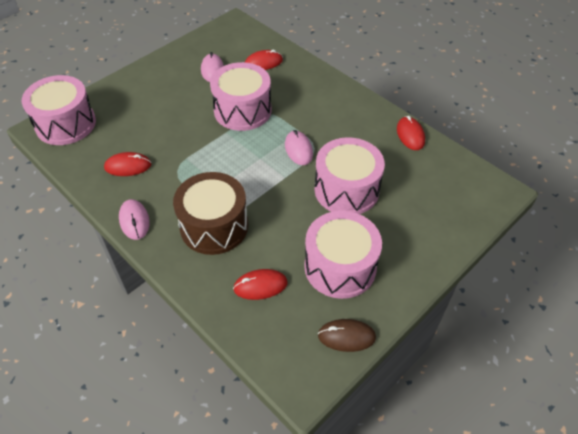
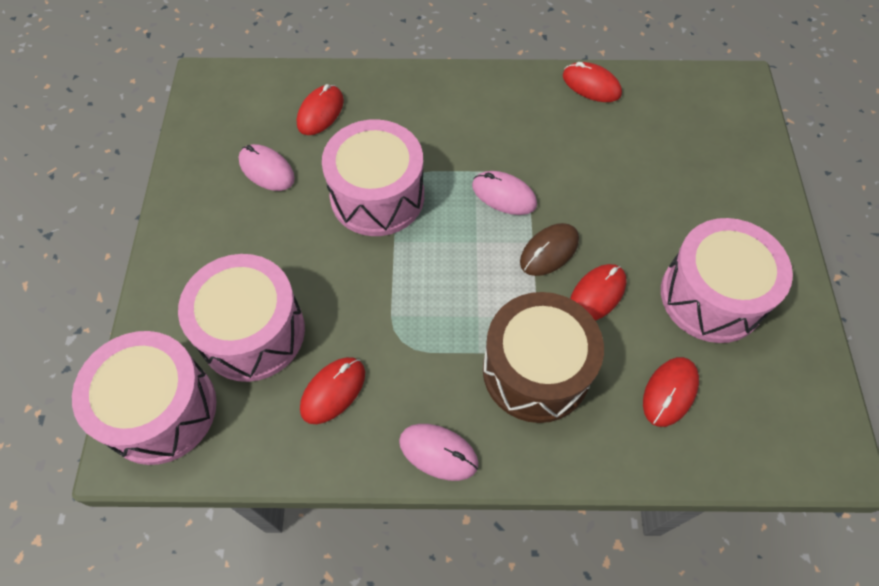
camera: 45 degrees left, 10 degrees up
(284, 220) = (597, 294): none -> red mouse
(346, 190) = (610, 202): pink drum -> pink drum (252, 332)
(346, 336) = (806, 365): brown mouse -> brown mouse (549, 251)

